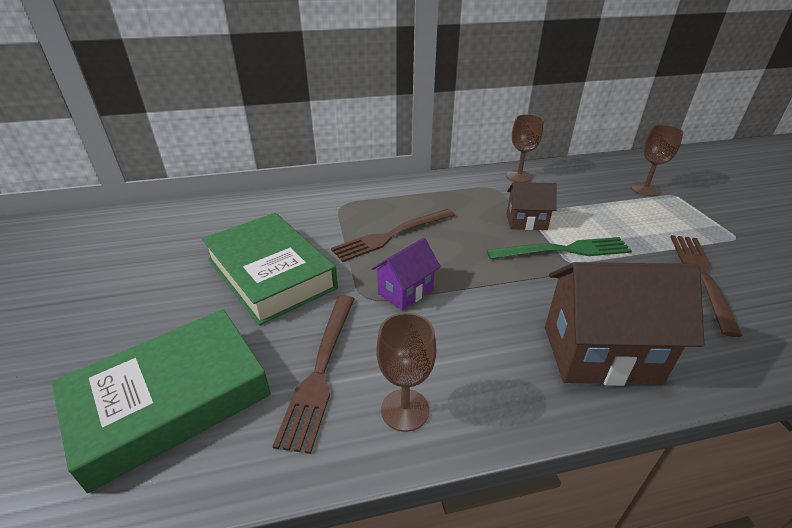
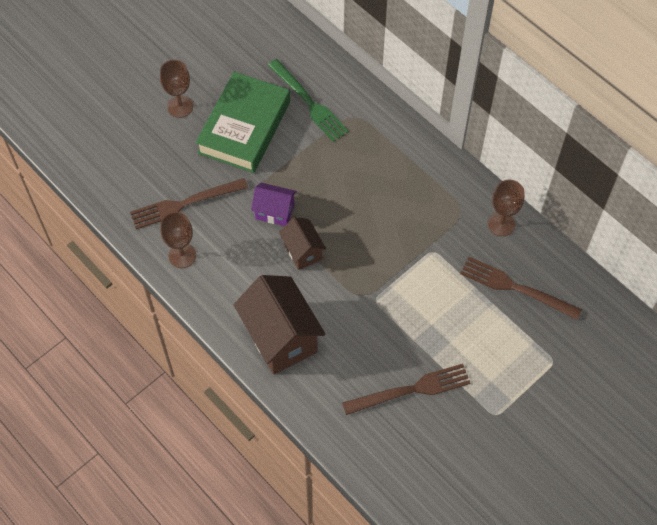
camera: 60 degrees right, 25 degrees up
(170, 400) = (129, 152): green book -> none
(391, 235) = (334, 172): brown fork -> brown fork (515, 288)
(526, 222) = (416, 255): brown house -> brown house (303, 251)
(564, 250) = (389, 292): green fork -> green fork (309, 103)
(645, 189) = (548, 335): brown goblet -> brown goblet (180, 106)

